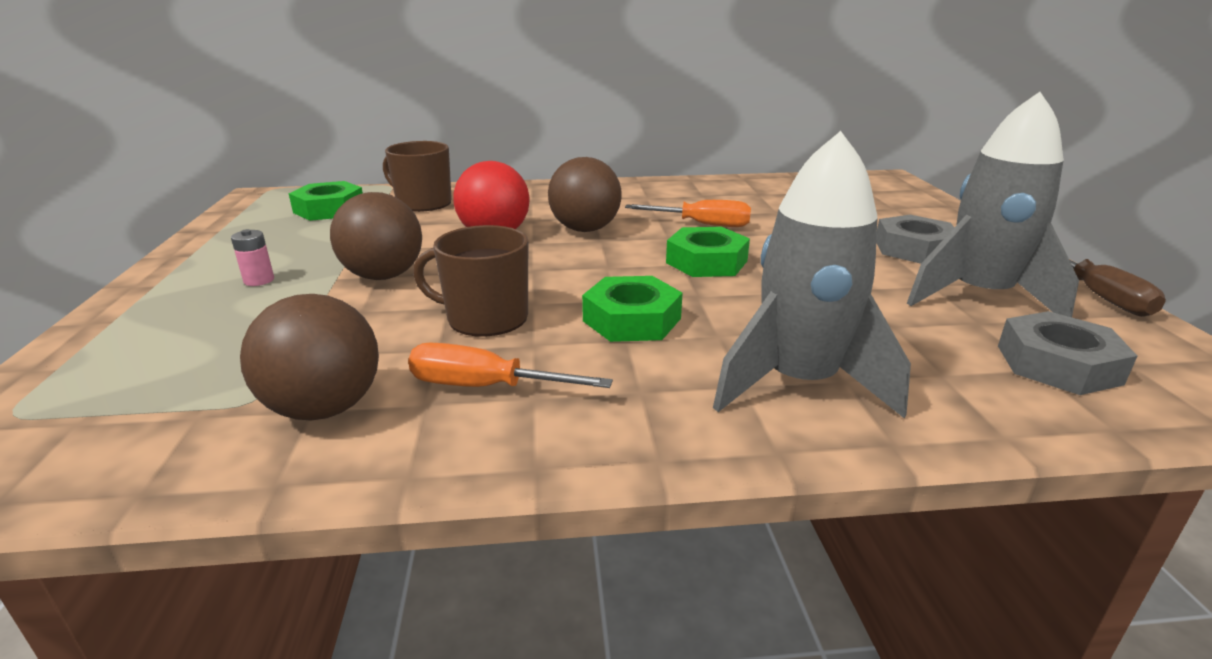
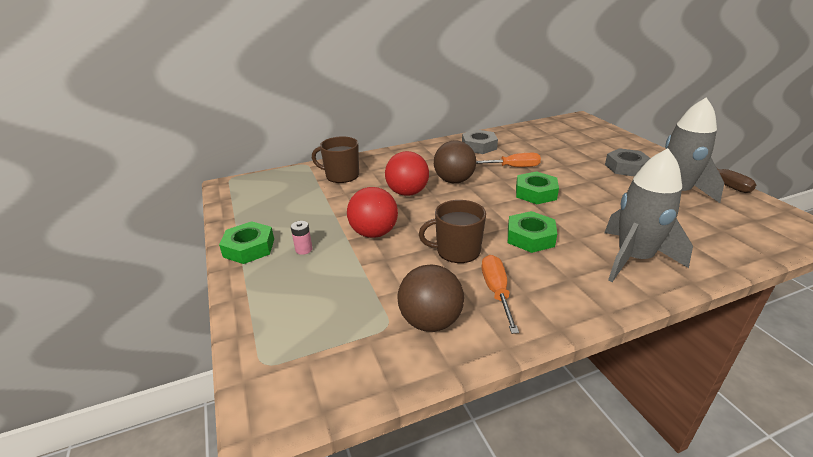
camera: 15 degrees left, 5 degrees up
(329, 209) = (288, 189): green nut -> green nut (249, 248)
(384, 276) = (374, 233): brown ball -> red ball
(485, 387) = (496, 292): orange screwdriver -> orange screwdriver turned 90 degrees clockwise
(1057, 364) = (728, 226): grey nut -> grey nut (479, 146)

